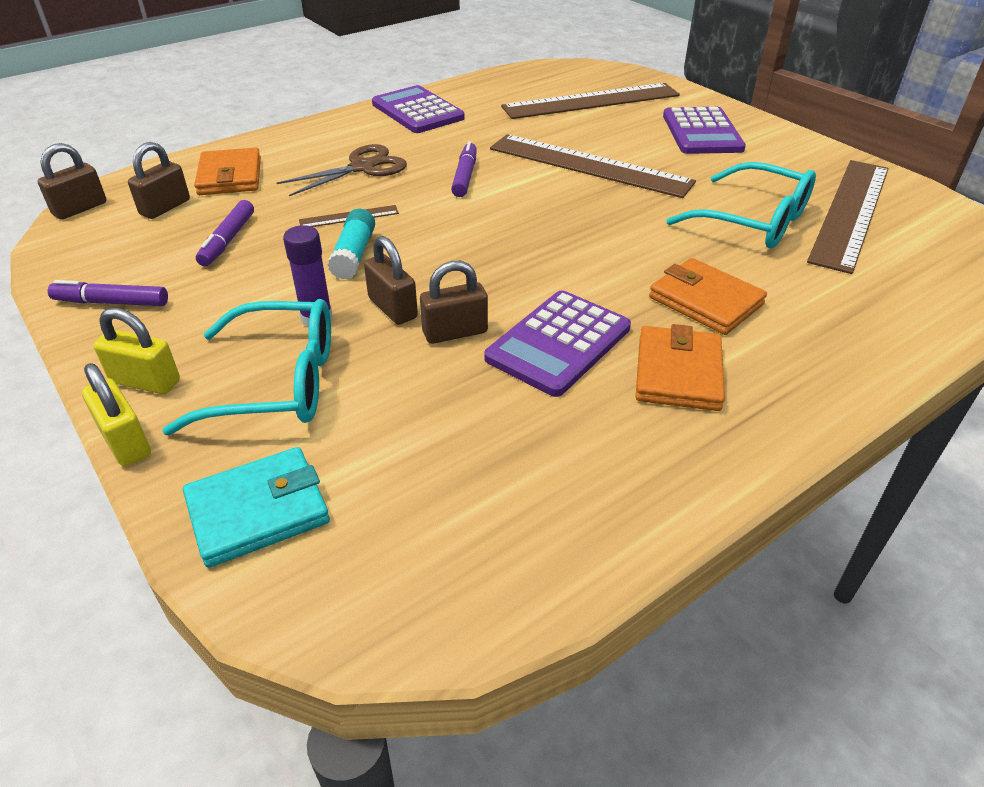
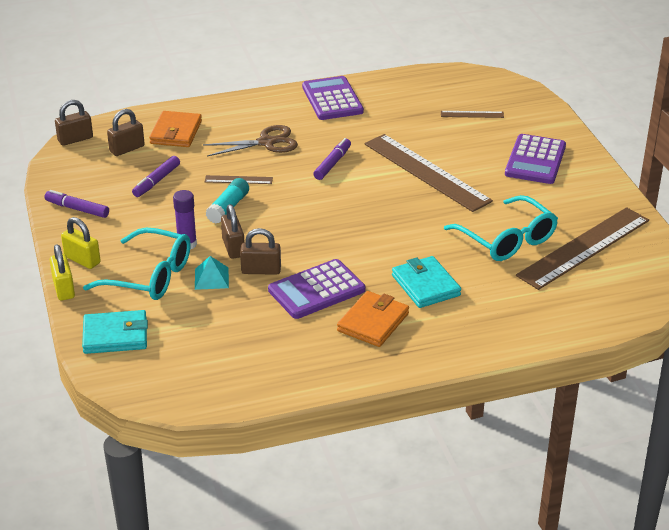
camera: 20 degrees right, 5 degrees down
(383, 362) = (211, 278): none -> turquoise pyramid
(591, 101) = (472, 114): brown ruler -> brown ruler, size x0.42
(705, 301) = (426, 285): orange wallet -> turquoise wallet

